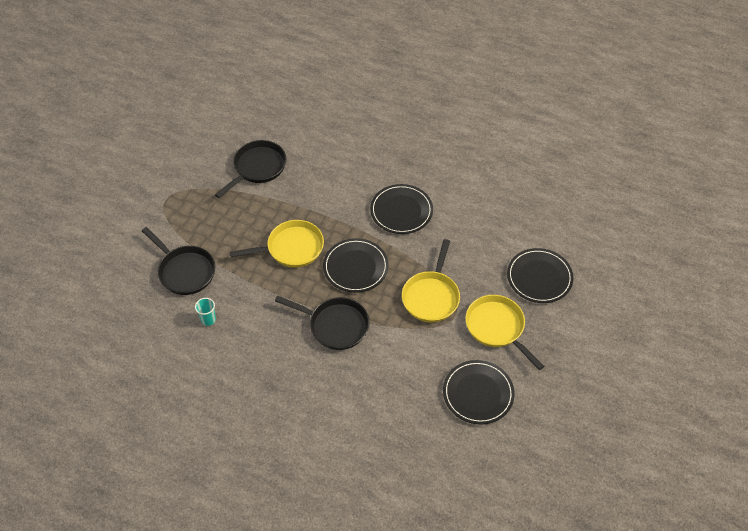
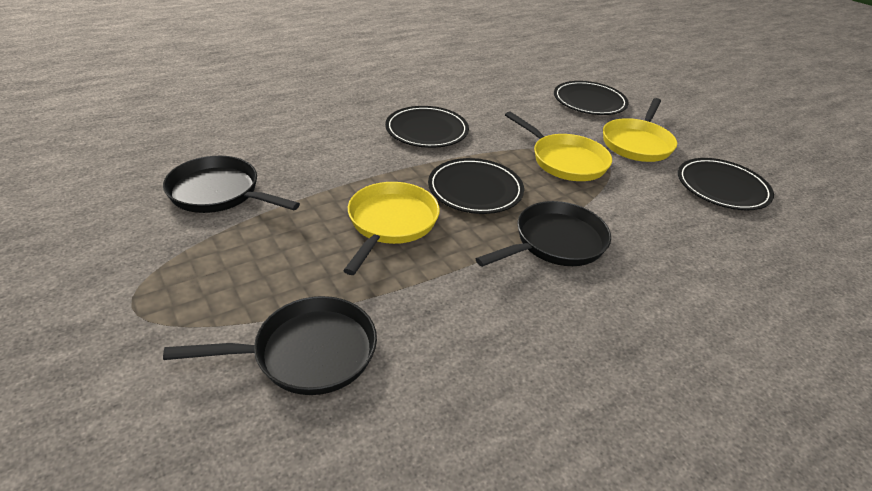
camera: 60 degrees left, 15 degrees down
(208, 319) = (439, 369): turquoise cup -> none
(257, 168) = (219, 193): black pan -> black pan turned 45 degrees counterclockwise
(497, 328) = (637, 143): yellow pan -> yellow pan turned 60 degrees counterclockwise

